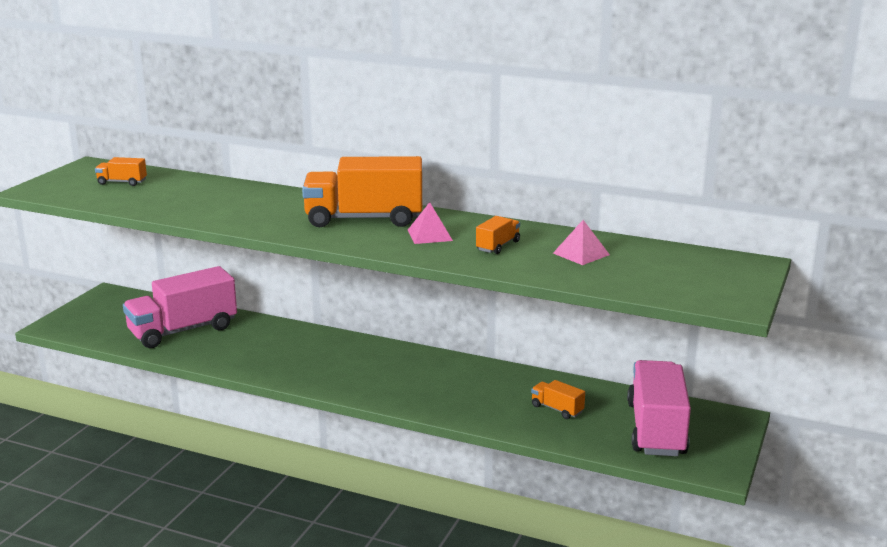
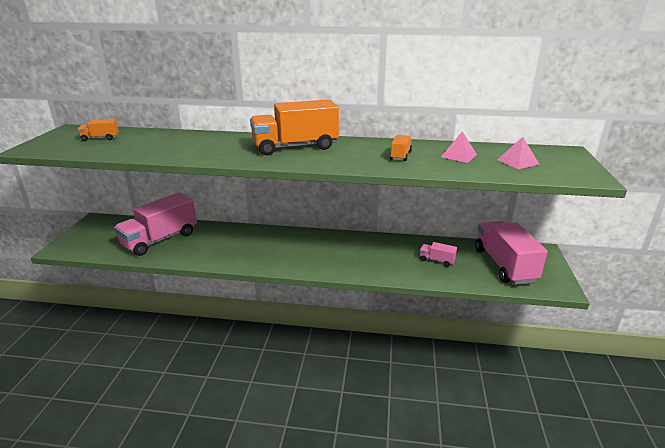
camera: 15 degrees left, 5 degrees up
(430, 235) = (349, 153): pink pyramid -> pink pyramid (517, 162)
(557, 409) = (436, 260): orange truck -> pink truck

